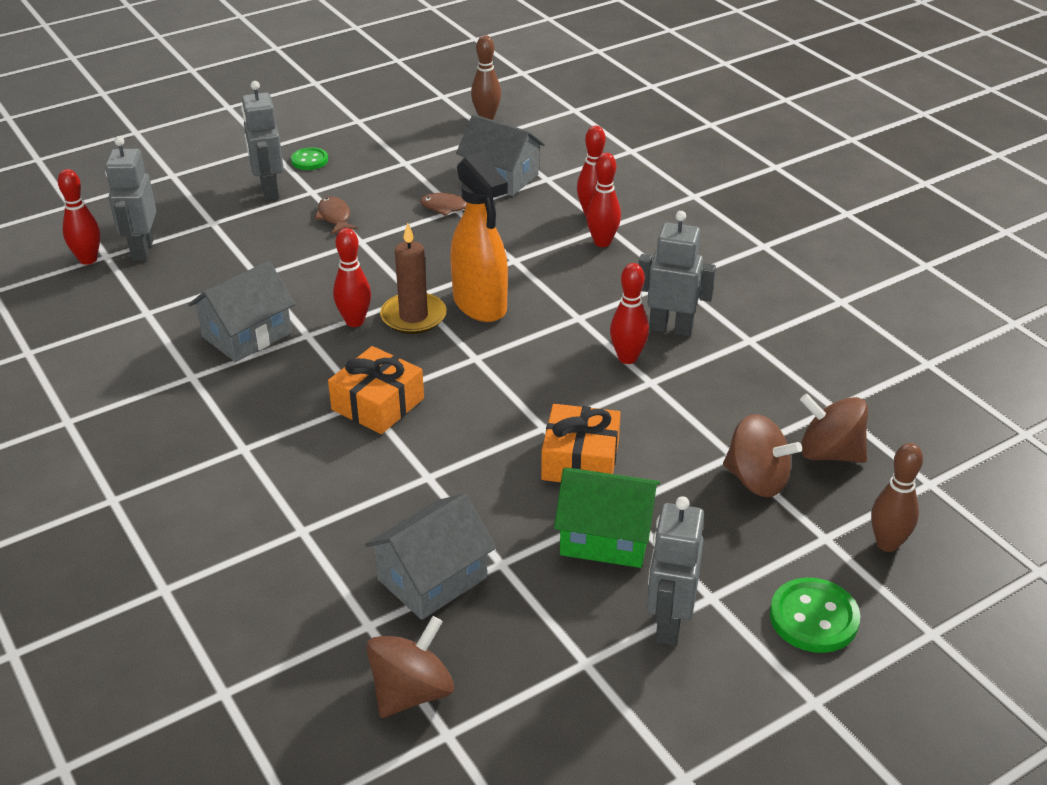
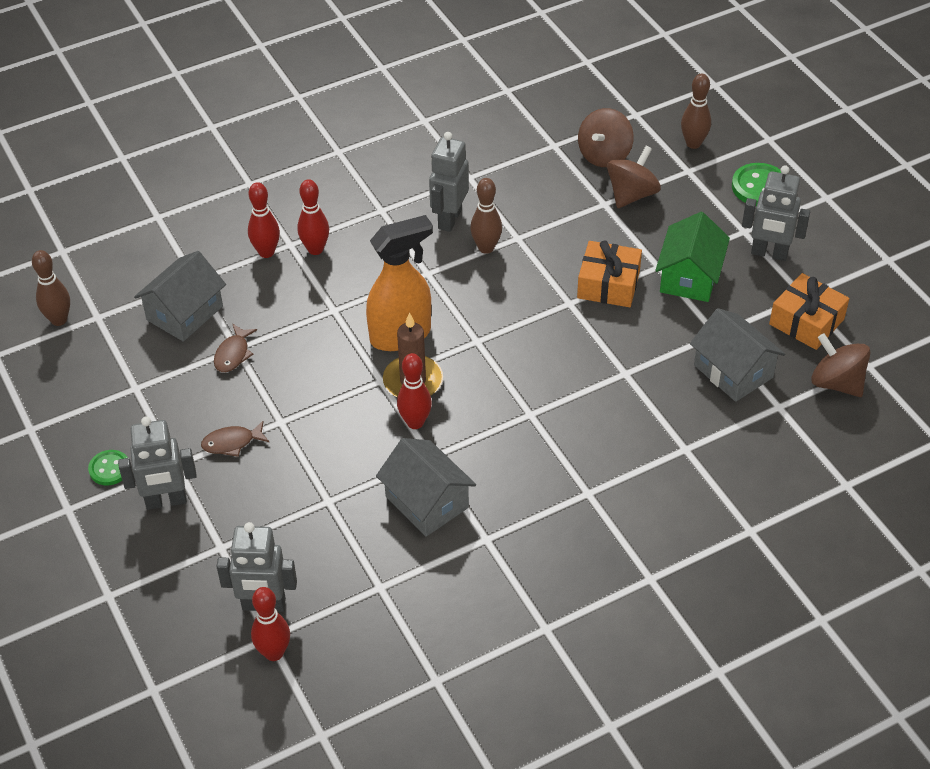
camera: 85 degrees left, 10 degrees up
(378, 404) = (535, 404): orange gift -> orange gift (806, 322)
(627, 358) = (486, 248): red bowling pin -> brown bowling pin

